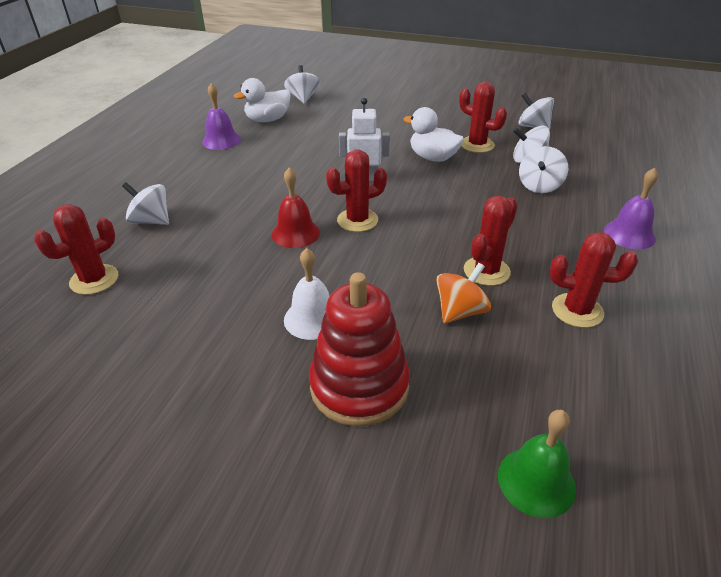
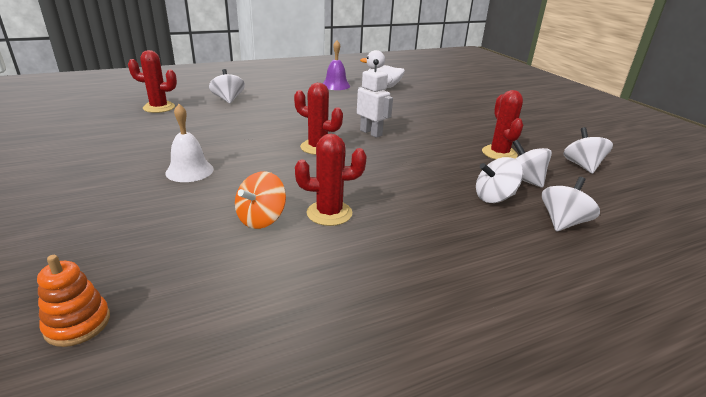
camera: 45 degrees right, 10 degrees down
(295, 233) = (273, 135): red bell -> none
(303, 98) = (428, 86): white spinning top -> white spinning top (563, 222)
(359, 386) = (134, 210): red stacking toy -> none
(433, 158) = (445, 144): white duck -> none
(460, 311) = (261, 219): orange spinning top -> orange spinning top turned 120 degrees clockwise
(536, 481) = (77, 324): green bell -> orange stacking toy
(577, 310) = (334, 275): red cactus -> none
(629, 234) = (506, 269): purple bell -> none

